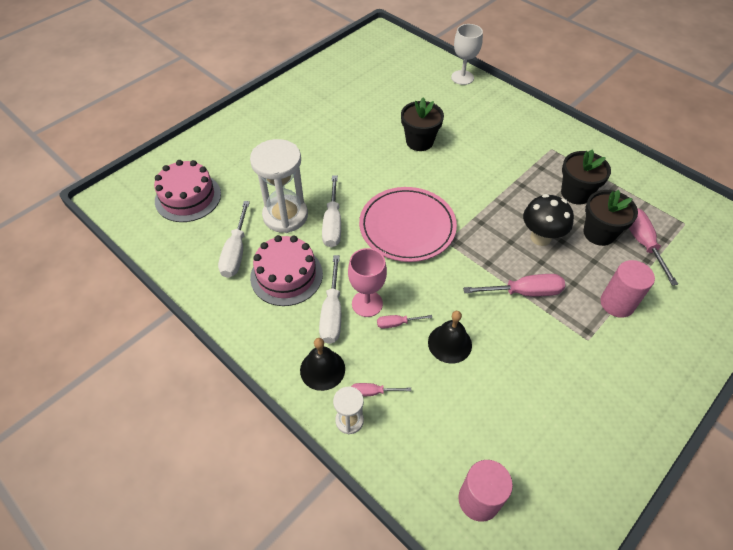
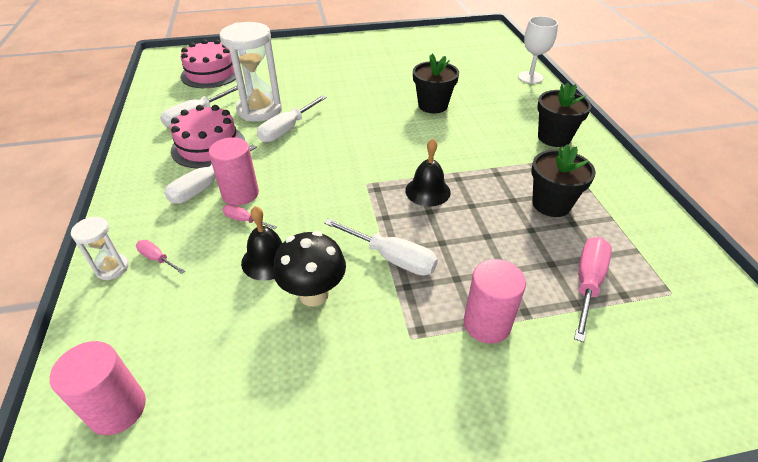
camera: 35 degrees right, 10 degrees down
(322, 369) = (145, 220): black bell -> black bell (427, 191)
(367, 303) = (240, 194): pink goblet -> pink cylinder
(407, 227) = (345, 157): pink plate -> none
(523, 292) = (391, 258): pink screwdriver -> white screwdriver
(540, 237) = (465, 222): black mushroom -> black mushroom (313, 294)
(599, 233) = (539, 249): black flower pot -> black flower pot (554, 137)

